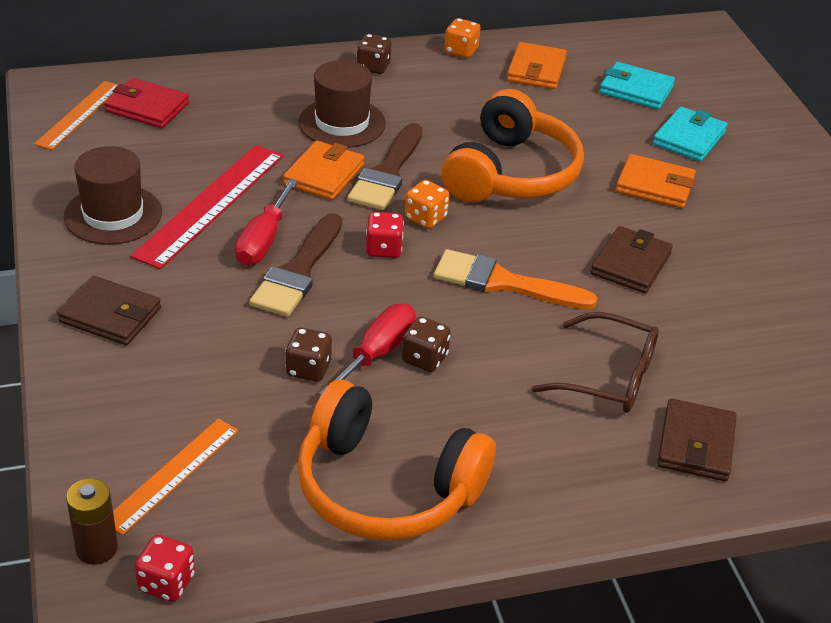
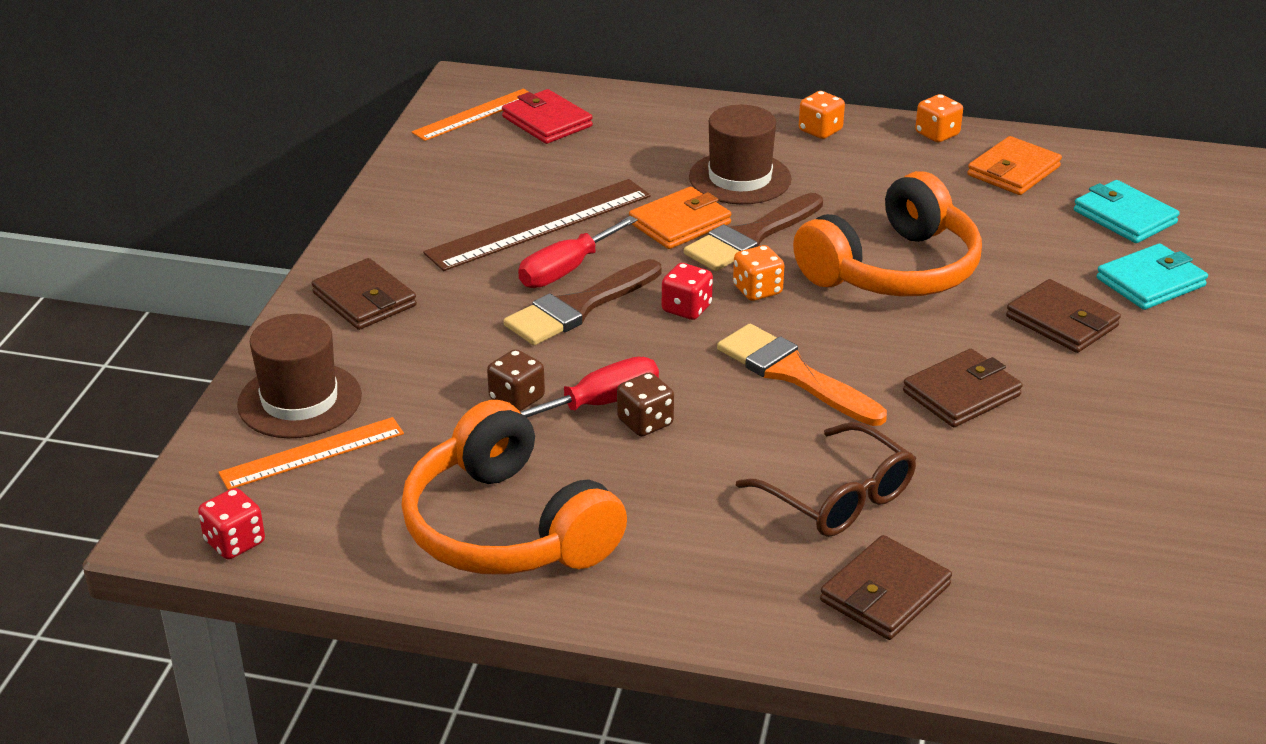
camera: 30 degrees right, 5 degrees down
(97, 548) = (197, 494): brown battery -> none
(113, 214) = (437, 211): brown hat -> brown hat (299, 400)
(210, 204) = (539, 224): red ruler -> brown ruler
(373, 67) = (820, 131): brown dice -> orange dice
(655, 186) = (1062, 321): orange wallet -> brown wallet

